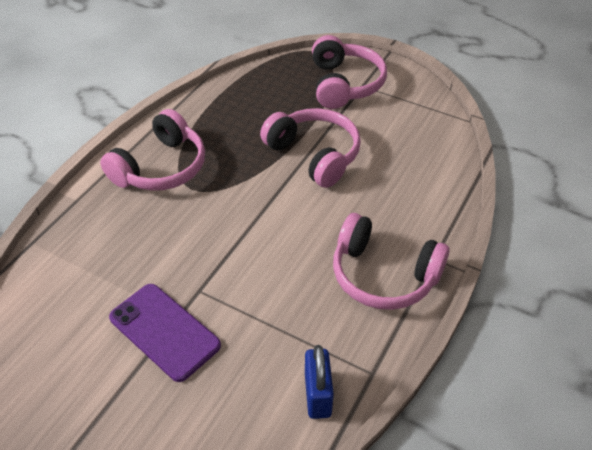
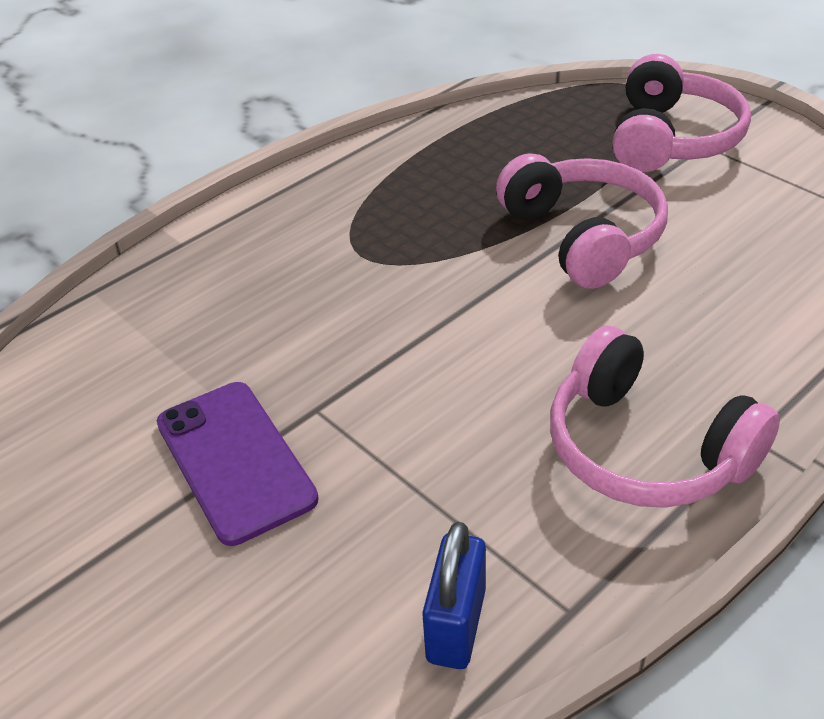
camera: 20 degrees right, 5 degrees down
(161, 168) = (325, 218): pink headphones -> none

